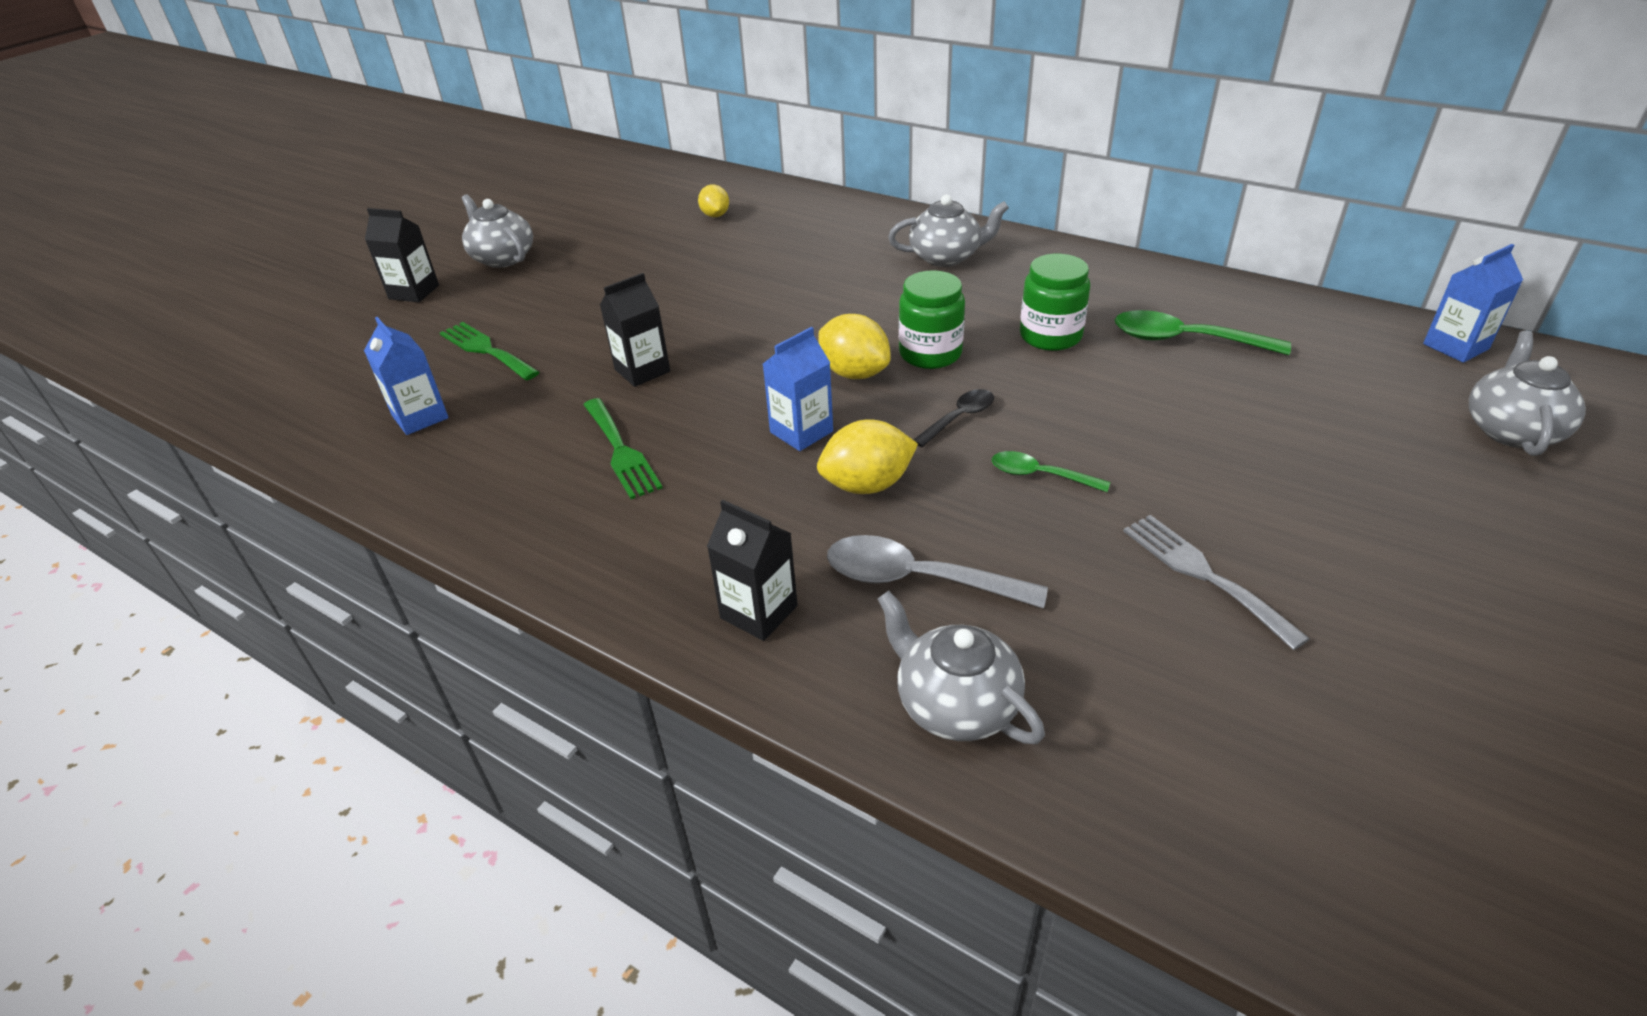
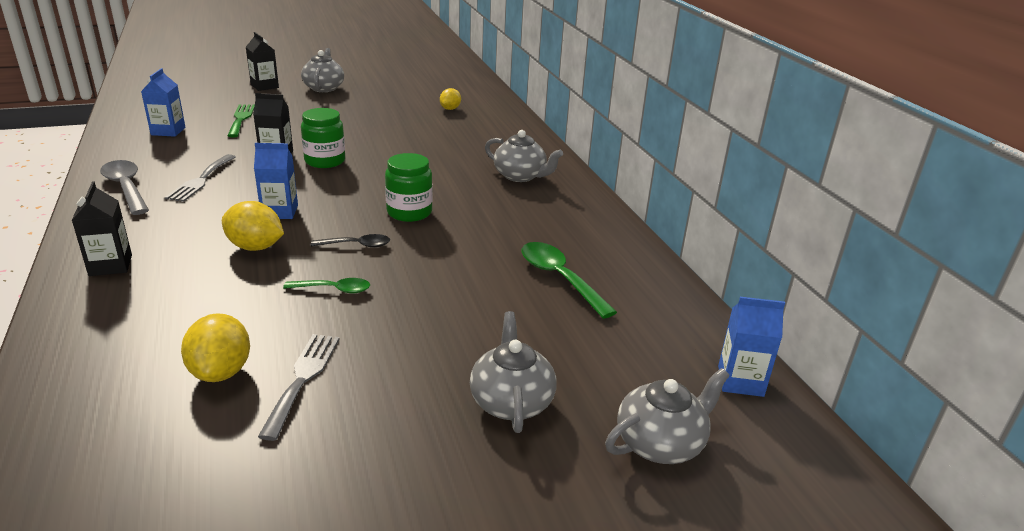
camera: 35 degrees right, 10 degrees down
(621, 451) = (201, 180): green fork -> grey fork
(854, 373) = (356, 202): yellow lemon -> yellow lemon (221, 372)
(917, 579) = (187, 294): grey spoon -> grey spoon (126, 188)
(955, 704) = (90, 347): grey teapot -> grey teapot (511, 401)
(1040, 475) = (334, 289): green spoon -> green spoon turned 120 degrees clockwise
(1050, 336) = (488, 237): green jar -> green jar (325, 161)

